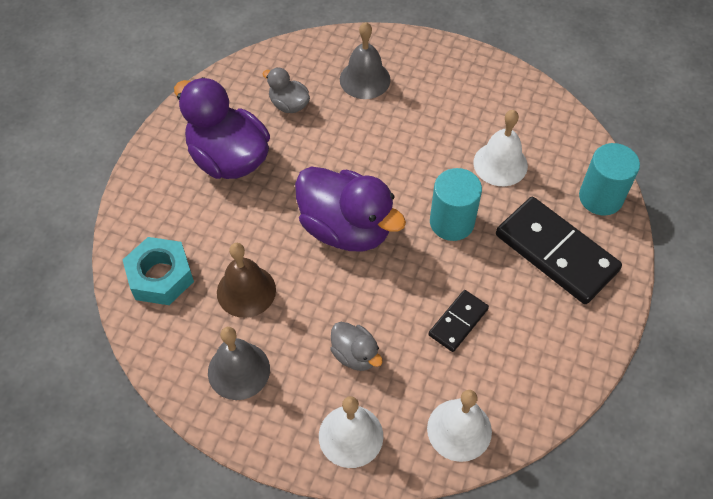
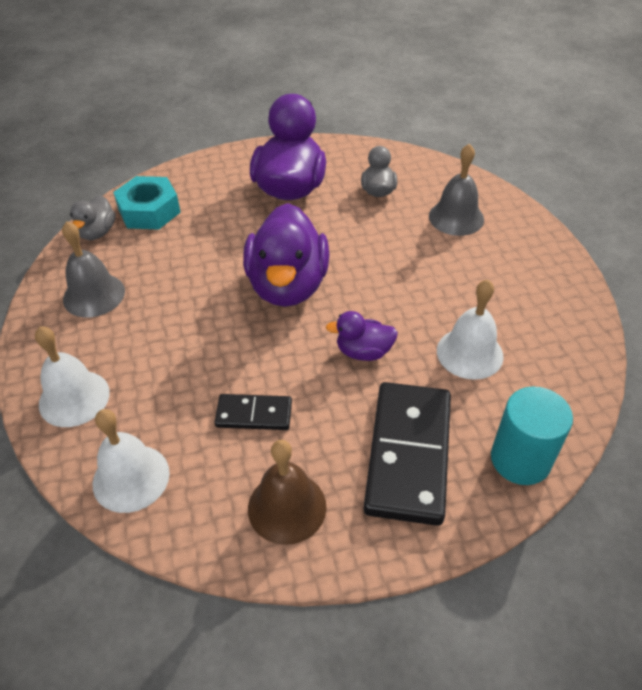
camera: 55 degrees right, 10 degrees down
(246, 291) = (173, 260): brown bell -> brown bell (287, 507)
(355, 354) = (161, 358): grey duck -> grey duck (97, 232)
(452, 222) = (363, 352): turquoise cylinder -> purple duck

